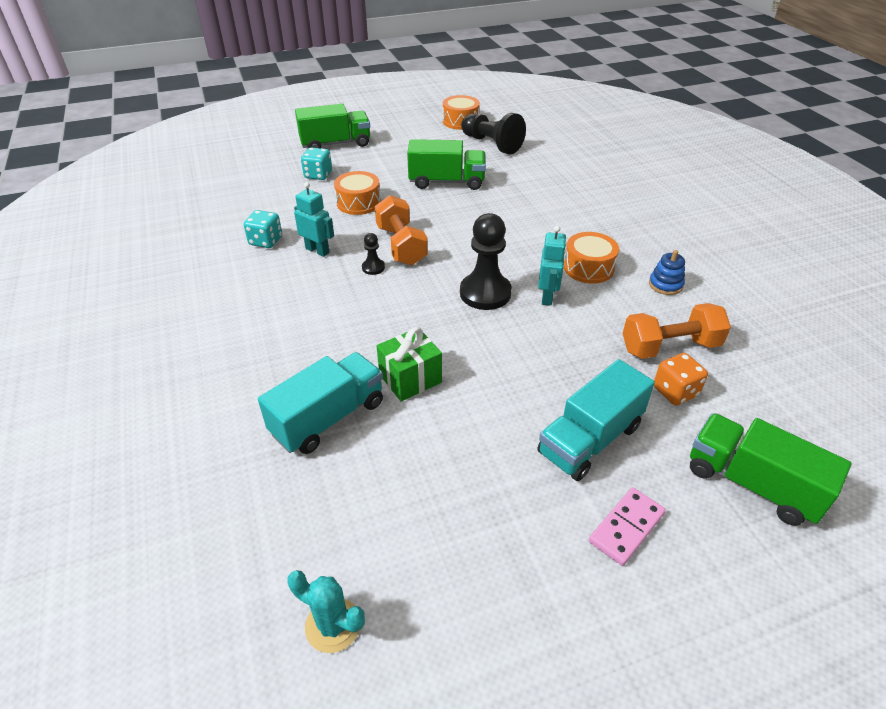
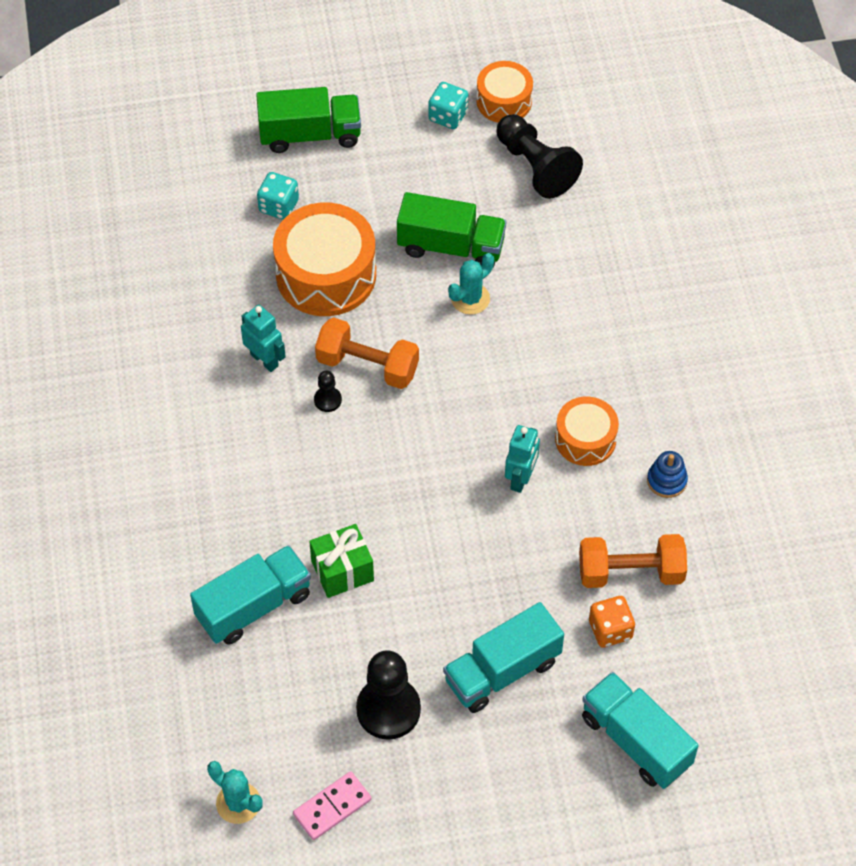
camera: 10 degrees right, 15 degrees up
(266, 241) = (203, 333): turquoise dice -> turquoise dice (448, 116)
(358, 203) = (326, 274): orange drum -> orange drum, size x1.72
(401, 245) = (367, 366): orange dumbbell -> orange dumbbell turned 60 degrees counterclockwise
(469, 204) = (470, 299): none -> turquoise cactus
(485, 293) = (450, 462): black pawn -> black pawn (388, 709)
(626, 528) = (502, 763): pink domino -> pink domino (332, 807)
(751, 483) = (635, 741): green truck -> turquoise truck

